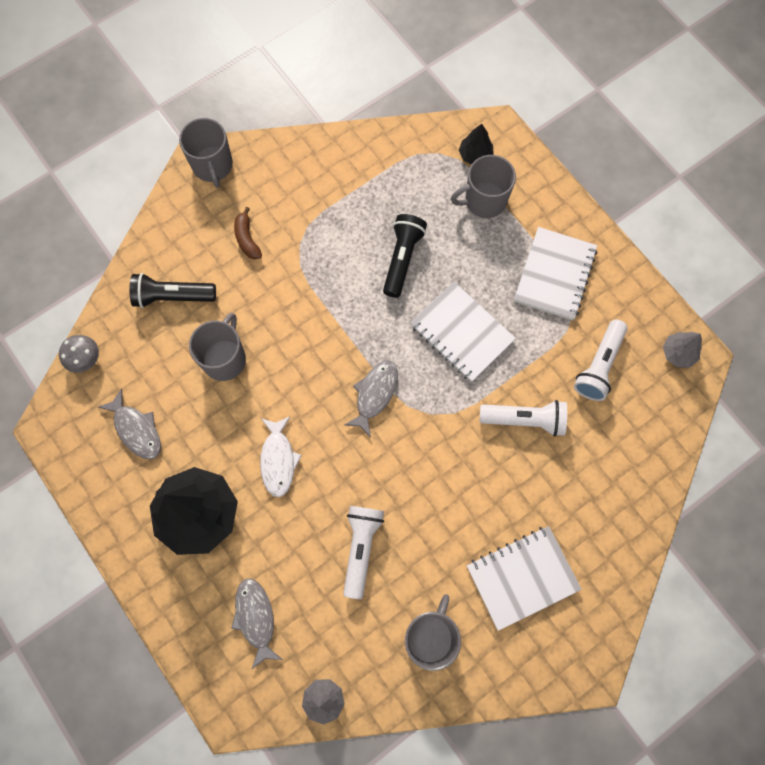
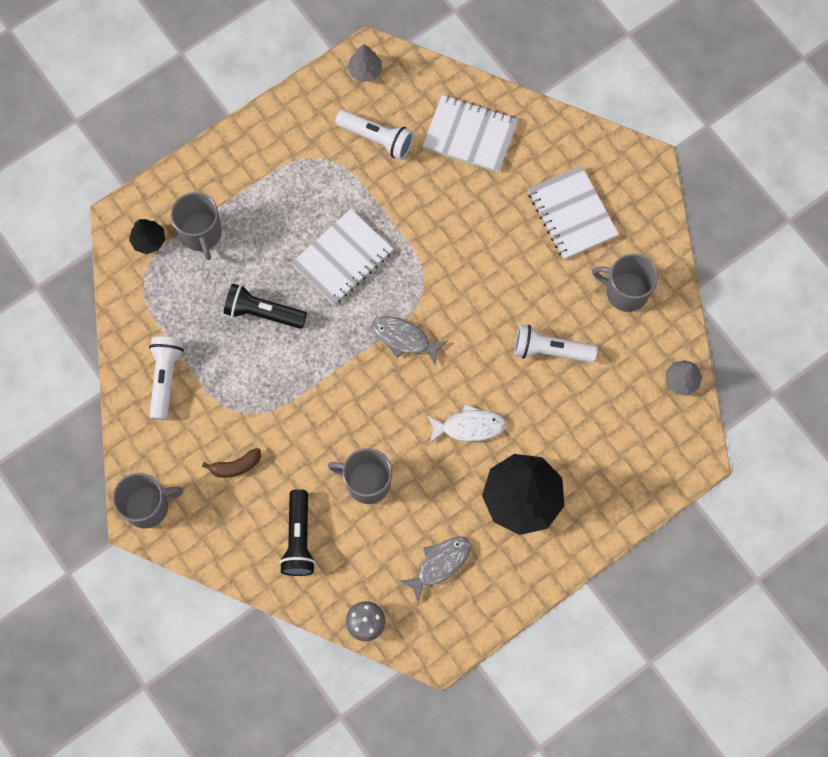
camera: 90 degrees left, 0 degrees up
(256, 618) = (615, 441): grey fish -> none
(525, 419) = (429, 205): white flashlight -> white flashlight (165, 378)
(554, 275) = (284, 172): white notebook -> white notebook (470, 135)

